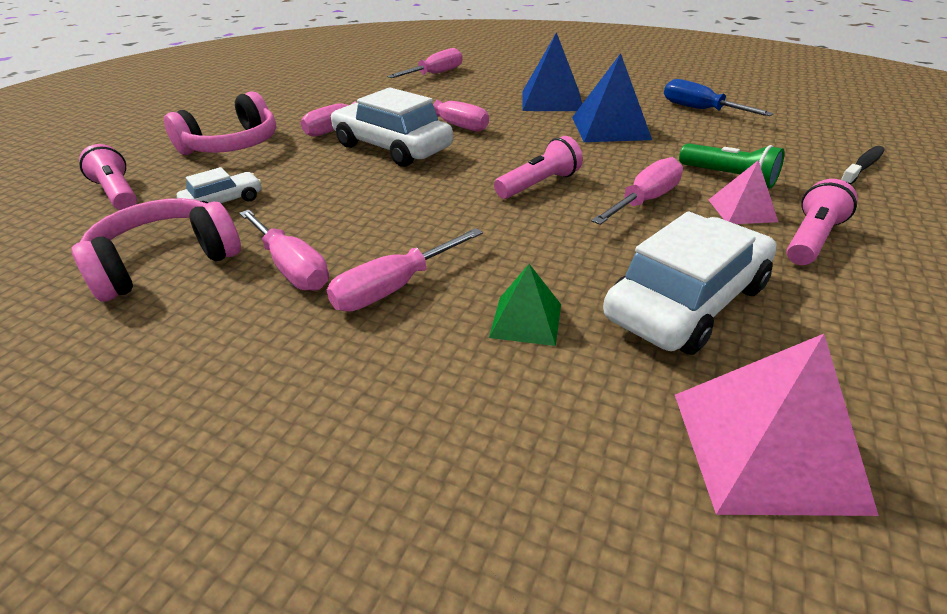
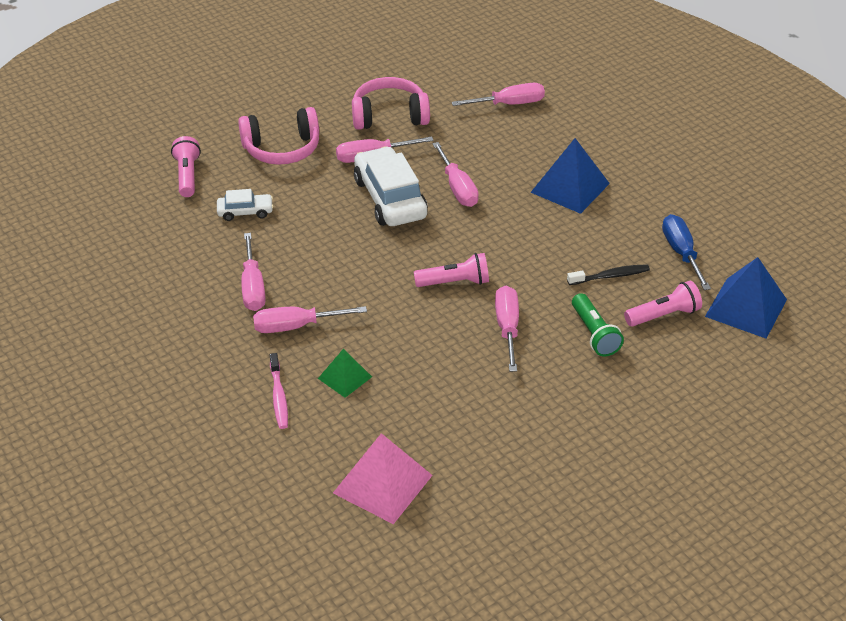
camera: 30 degrees right, 5 degrees up
(166, 263) = (190, 253): pink headphones -> pink headphones (389, 116)
(455, 390) = (279, 397): none -> pink toothbrush
(610, 128) = (576, 244): blue pyramid -> blue pyramid (746, 308)
(644, 201) = (507, 328): pink screwdriver -> pink screwdriver turned 75 degrees counterclockwise
(687, 302) = (439, 406): white car -> none
(742, 210) = (561, 364): pink pyramid -> none
(810, 239) = (570, 404): pink flashlight -> pink flashlight (663, 315)
(862, 167) = (710, 369): black toothbrush -> black toothbrush (610, 276)

